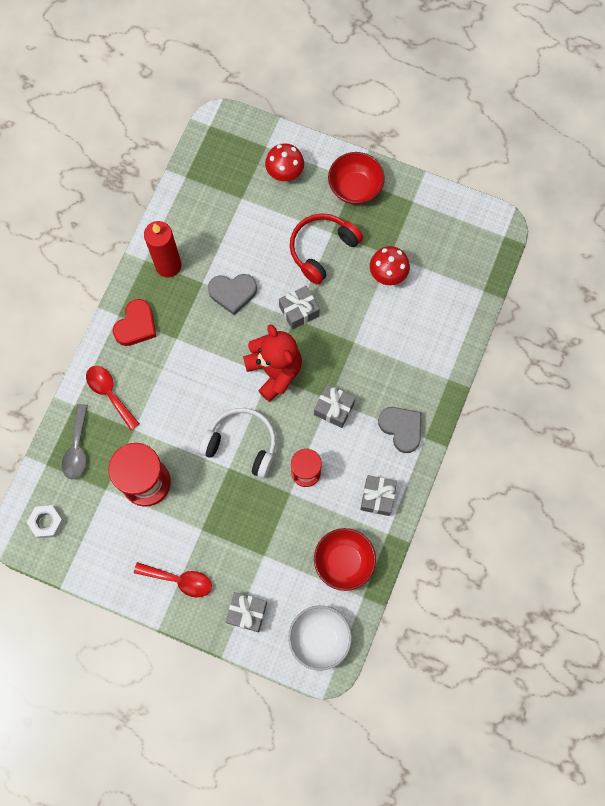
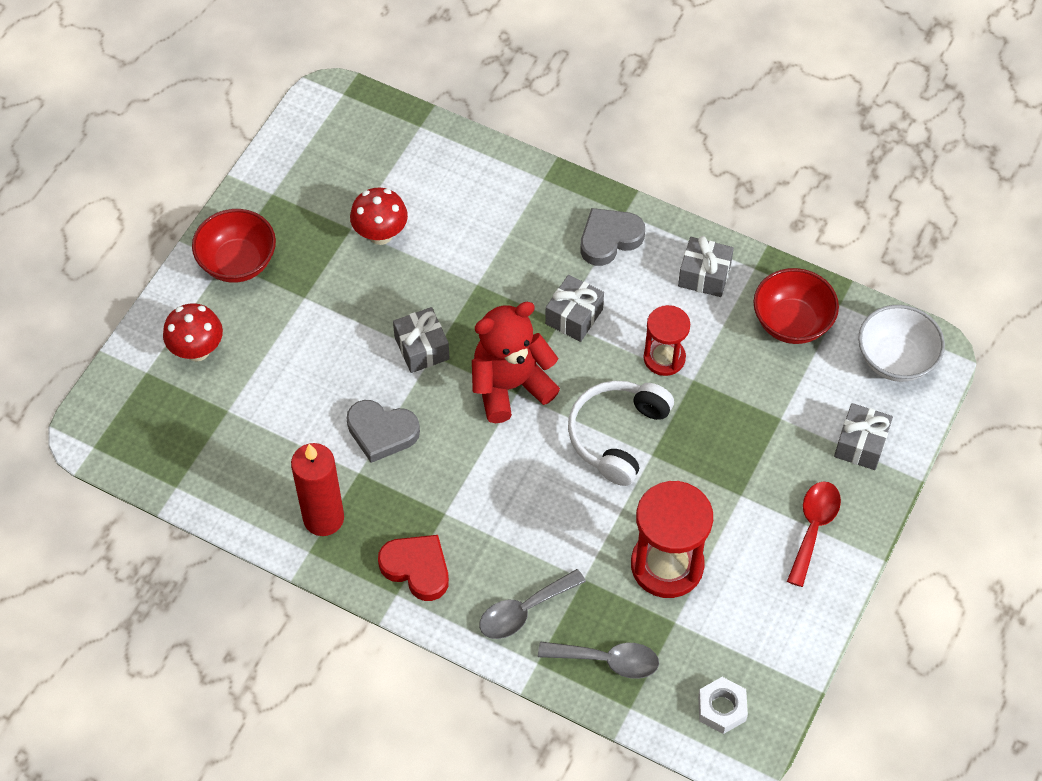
camera: 85 degrees left, 15 degrees down
(110, 393) = (524, 611): red spoon -> grey spoon
(233, 293) = (381, 432): grey heart -> grey heart turned 105 degrees clockwise
(322, 249) = (328, 312): red headphones -> none

